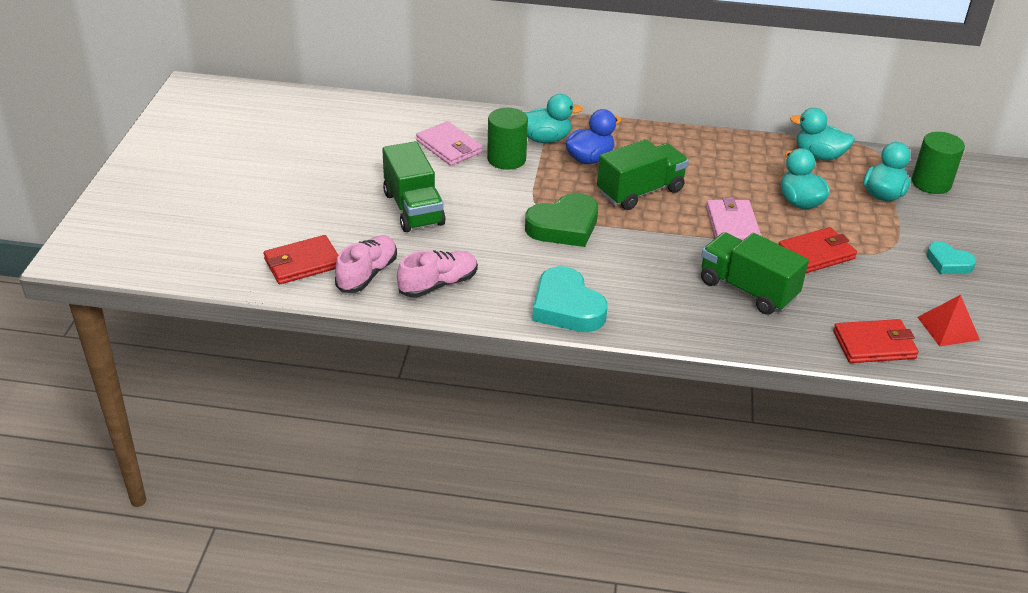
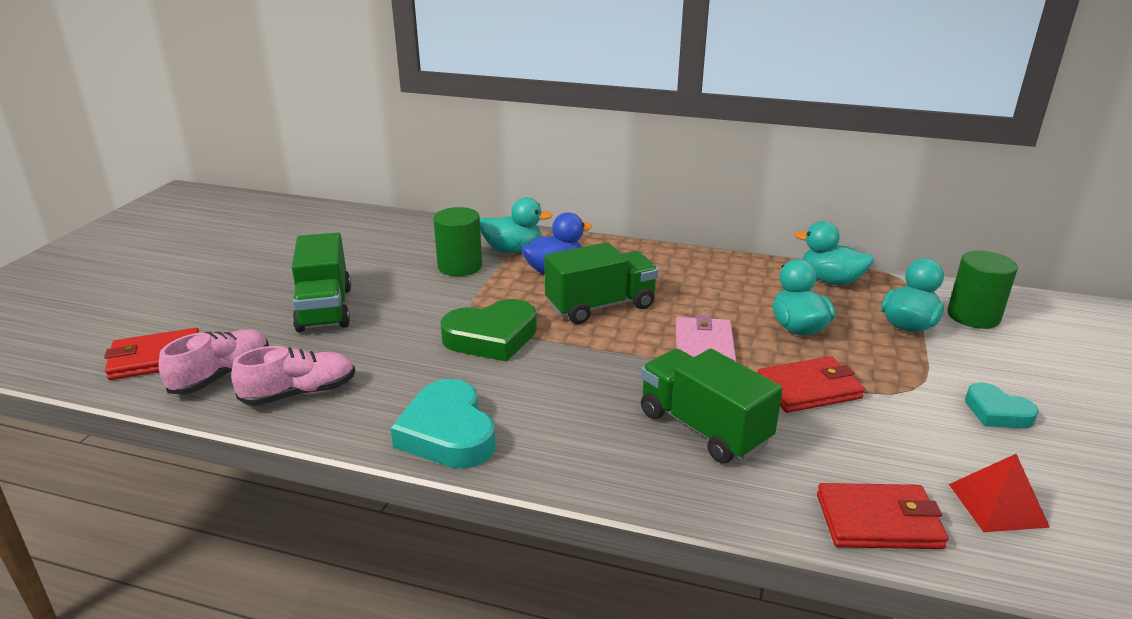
camera: 10 degrees right, 10 degrees down
(449, 147) = (403, 252): pink wallet -> none

